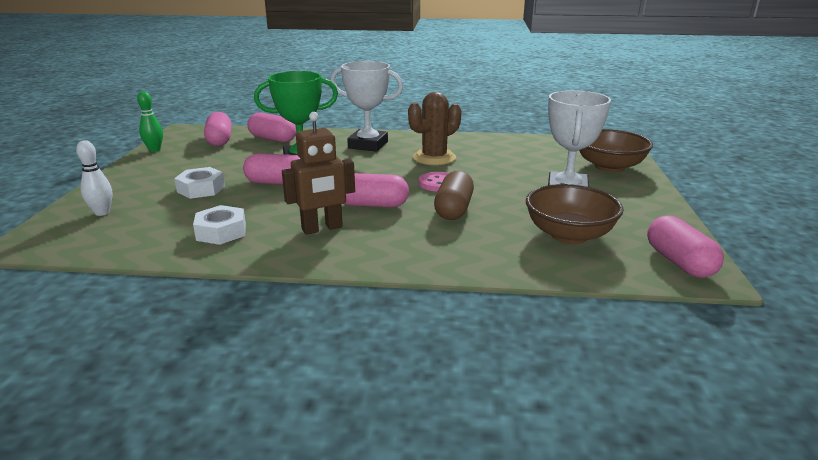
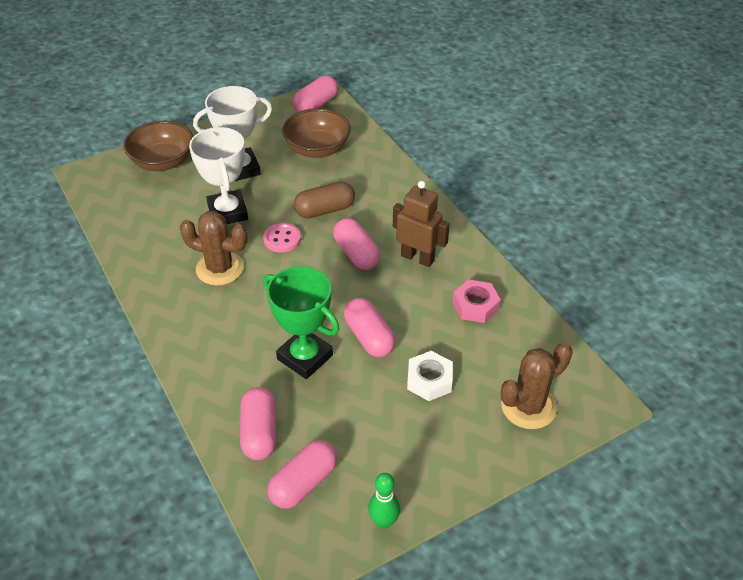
camera: 125 degrees left, 20 degrees up
(102, 212) = (528, 407): white bowling pin -> brown cactus
(221, 232) = (475, 306): white nut -> pink nut
(368, 145) = (217, 335): white trophy -> white trophy (227, 212)

